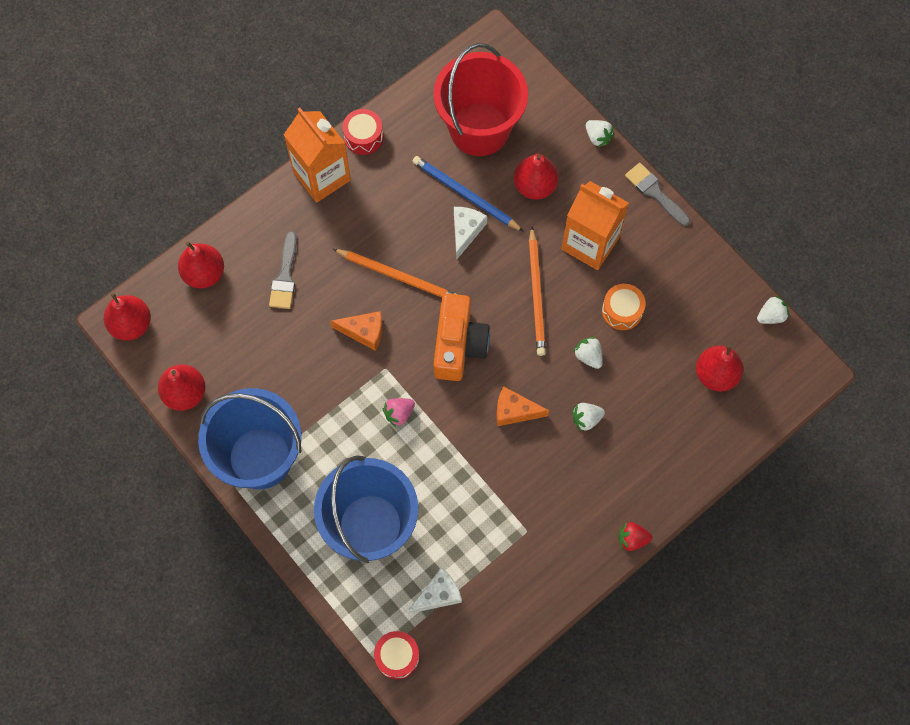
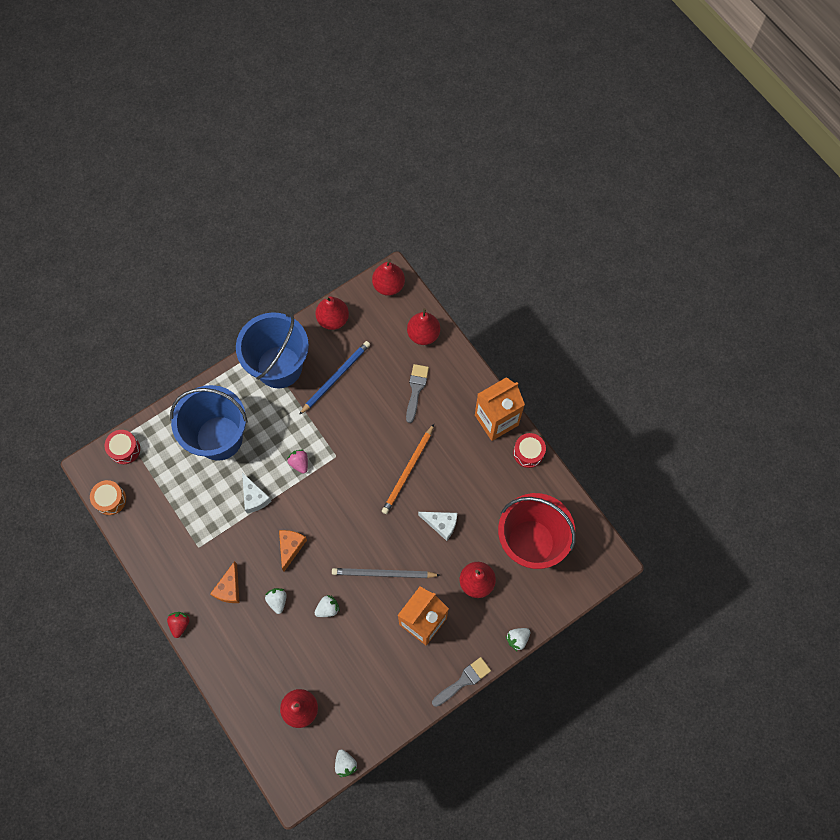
camera: 95 degrees right, 0 degrees up
(285, 276) = (416, 389): grey brush -> grey brush turned 90 degrees clockwise
(364, 332) = (366, 443): orange cheese -> orange cheese (229, 588)
(438, 594) = (162, 480): white cheese -> white cheese (254, 497)
(458, 345) = (348, 510): orange camera -> none
(465, 195) = (473, 526): blue pencil -> blue pencil (336, 377)
(536, 294) = (383, 574): orange pencil -> grey pencil
(622, 311) = (362, 640): orange drum -> orange drum (110, 500)

